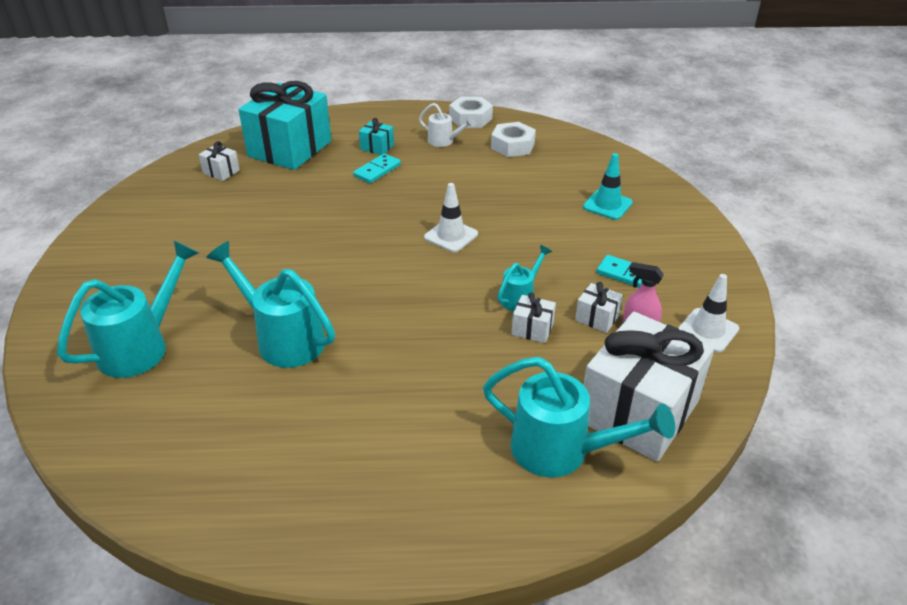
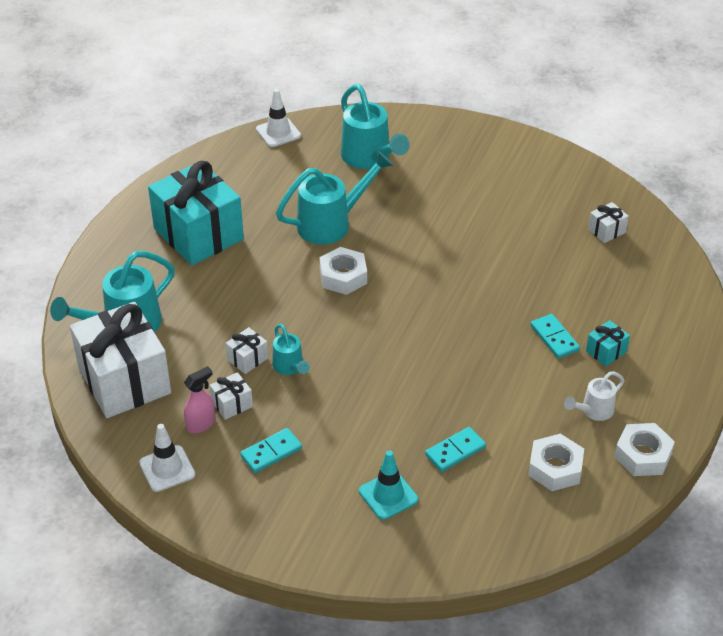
camera: 115 degrees right, 5 degrees up
(290, 149) = (633, 285): turquoise gift -> turquoise gift (198, 234)
(369, 303) = (343, 276): none -> white nut
(451, 236) = (405, 354): white traffic cone -> white traffic cone (278, 132)
(536, 187) = (455, 451): none -> turquoise domino

